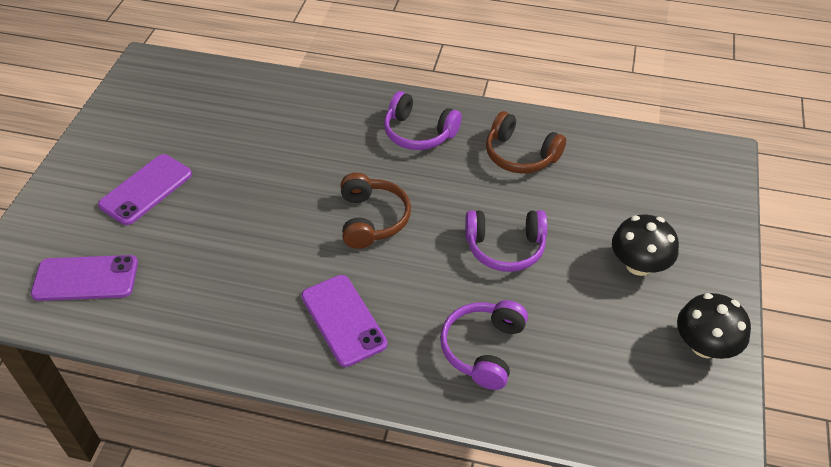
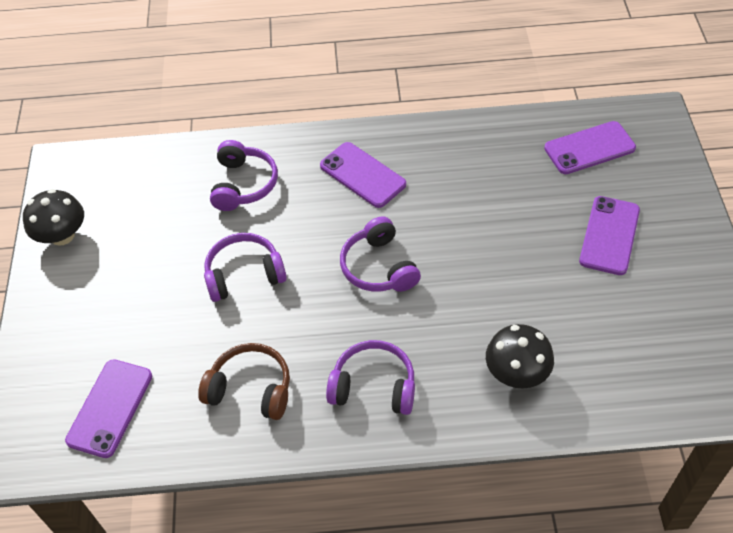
camera: 165 degrees right, 5 degrees up
(372, 219) = (378, 267): brown headphones -> purple headphones
(639, 265) = (116, 292): black mushroom -> black mushroom (516, 373)
(643, 171) = (110, 408): none -> purple phone

